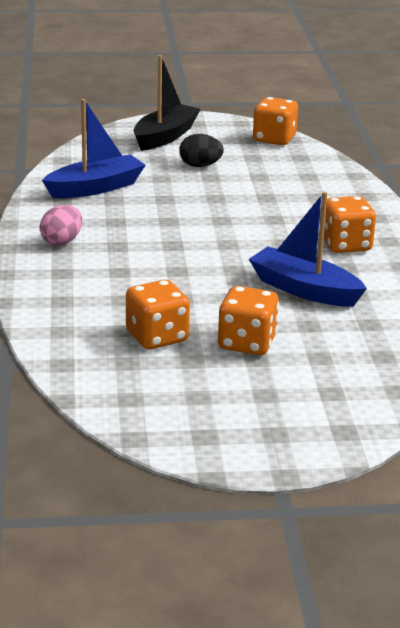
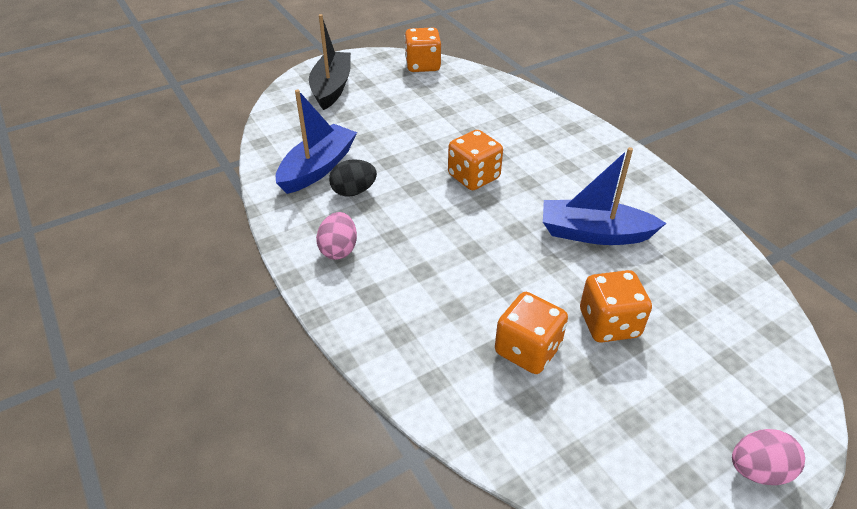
camera: 25 degrees left, 15 degrees up
(200, 166) = (388, 113): black egg -> black egg (354, 191)
(271, 450) = (758, 470): none -> pink egg
(345, 245) = (578, 167): orange dice -> orange dice (473, 177)

